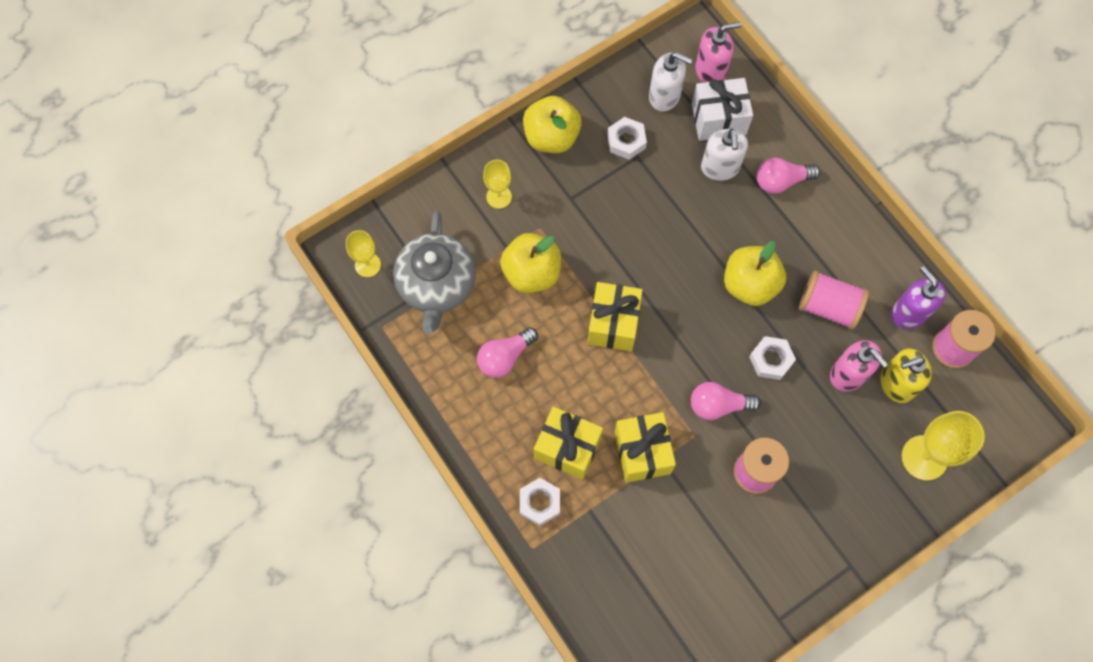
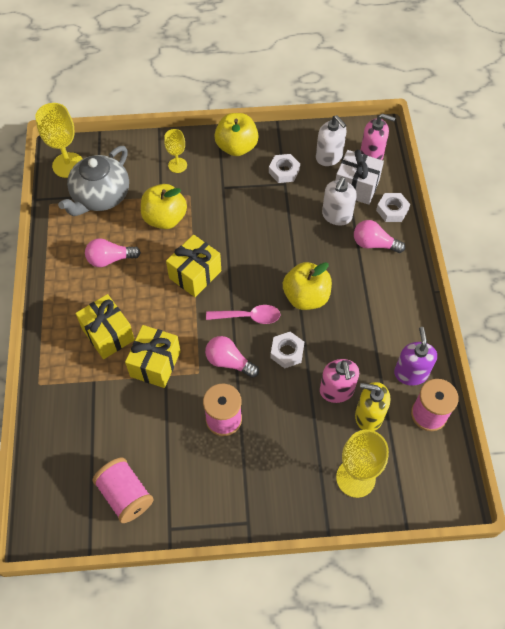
camera: 30 degrees right, 10 degrees down
(367, 265) = (68, 165): yellow goblet -> yellow goblet, size x1.66
(539, 503) = (65, 358): white nut -> white nut (392, 210)
(704, 342) = (248, 317): none -> pink spoon
(828, 307) = (352, 339): pink spool -> pink spool (125, 495)

